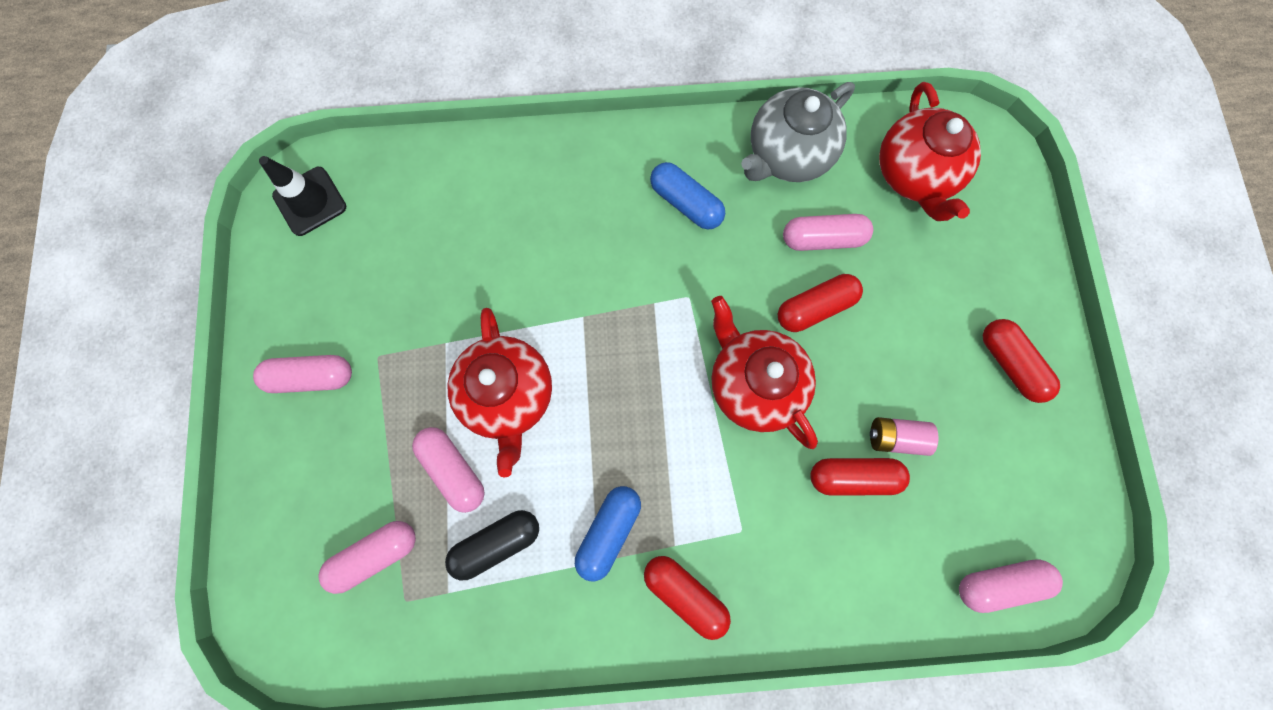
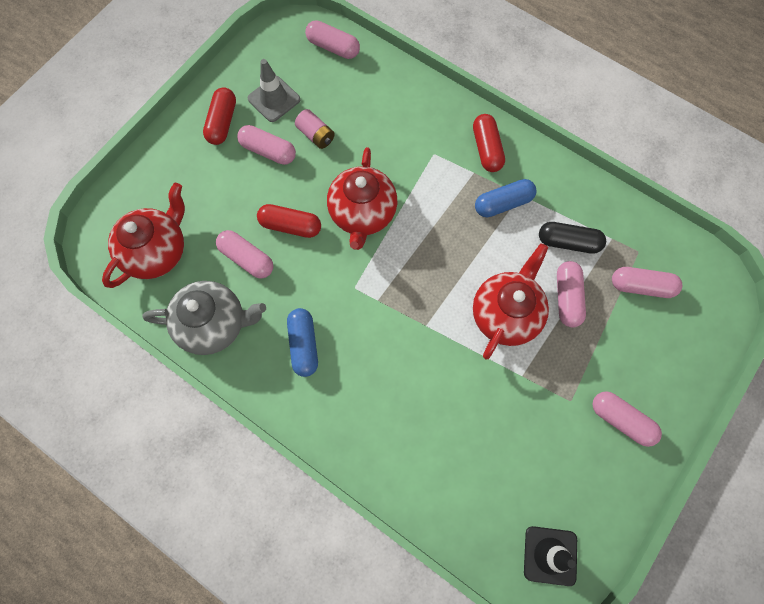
camera: 140 degrees left, 5 degrees down
(853, 476) = (355, 135): red capsule -> none
(925, 372) = (268, 151): none -> pink capsule
(988, 443) = (274, 99): none -> grey traffic cone

